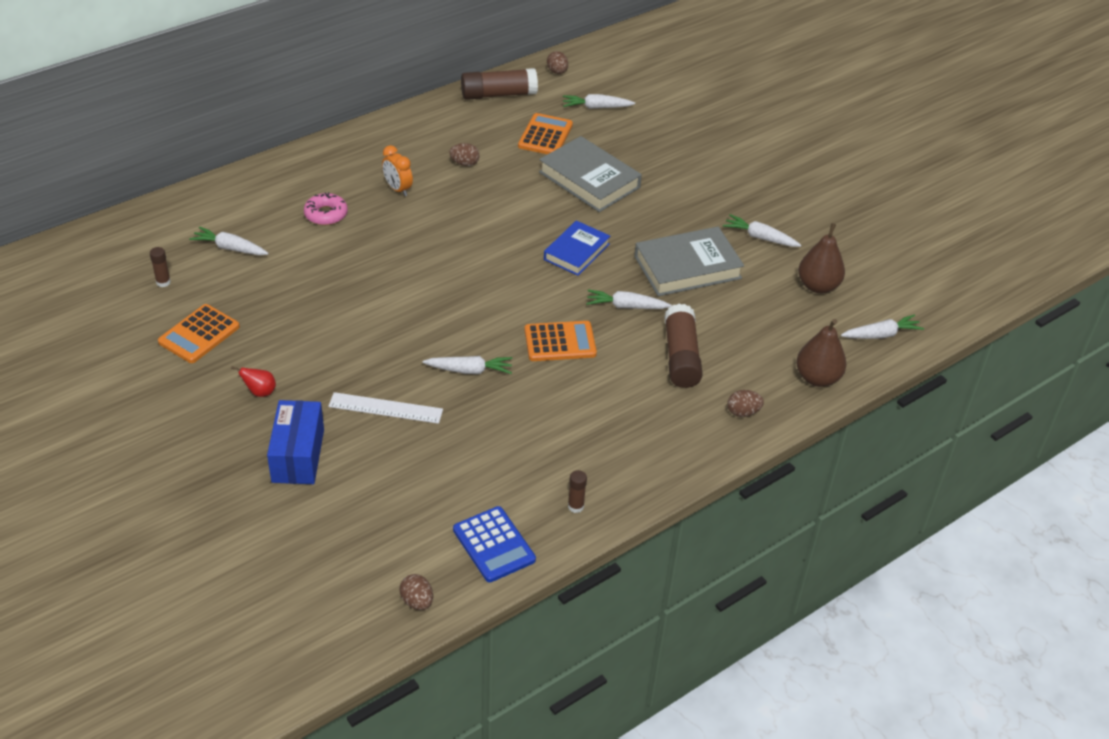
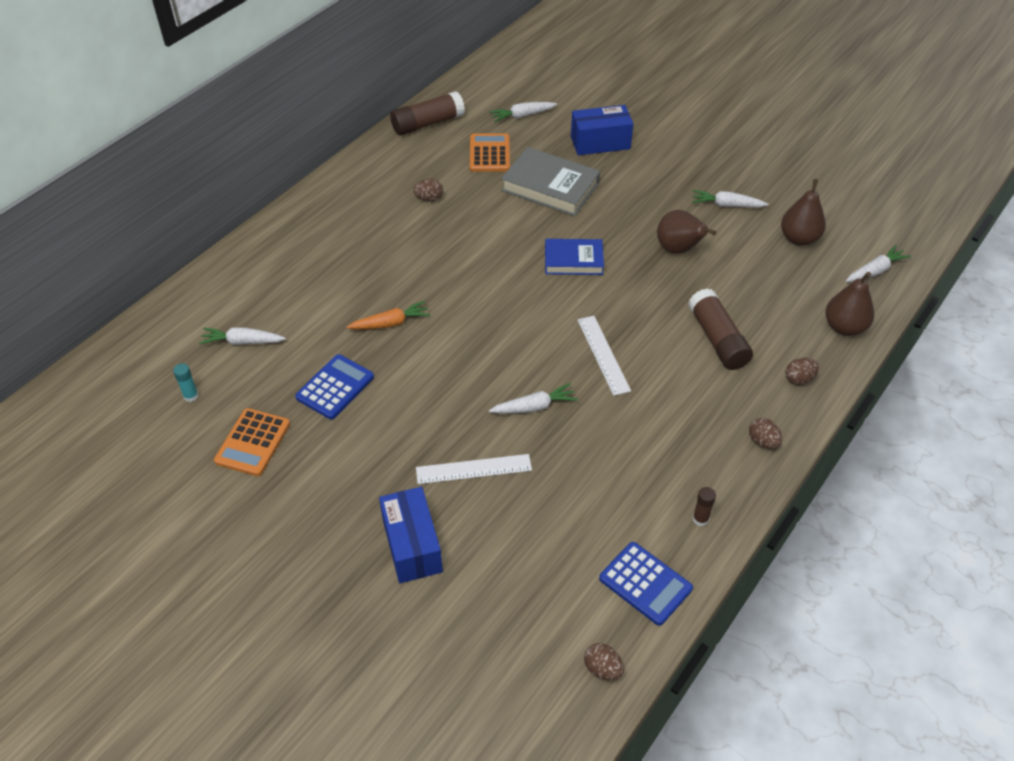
camera: 15 degrees left, 5 degrees up
(163, 282) = (191, 396): brown glue stick -> turquoise glue stick
(260, 392) = (342, 487): red pear -> none
(294, 307) = (335, 387): none -> blue calculator
(326, 214) = (321, 282): pink donut -> none
(372, 265) = (390, 323): none -> orange carrot
(398, 189) = (378, 239): orange clock -> none
(557, 72) = (470, 90): brown egg -> brown egg (763, 441)
(560, 342) = (603, 354): orange calculator -> white ruler
(576, 252) = (573, 260): blue book -> blue book turned 75 degrees clockwise
(626, 306) = (644, 302): white carrot -> none
(662, 150) = (600, 142): none -> blue box
(687, 267) = (679, 250): grey book -> brown pear

